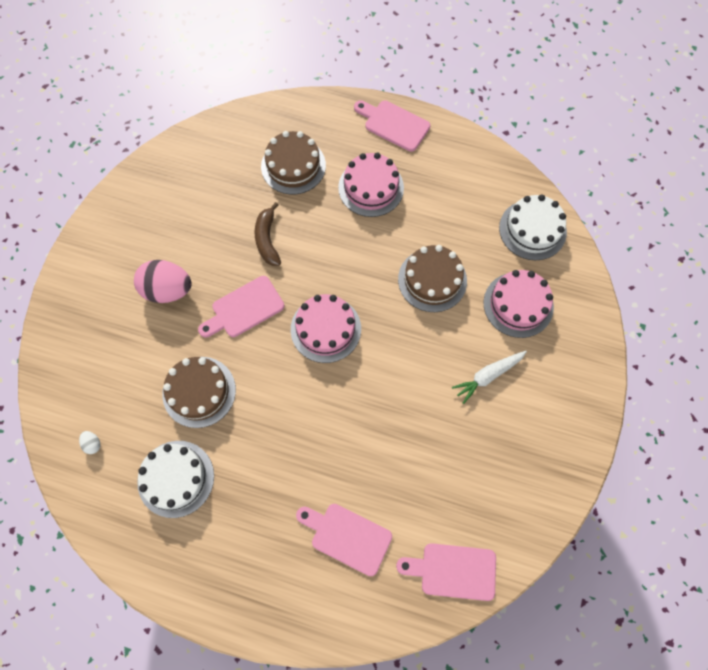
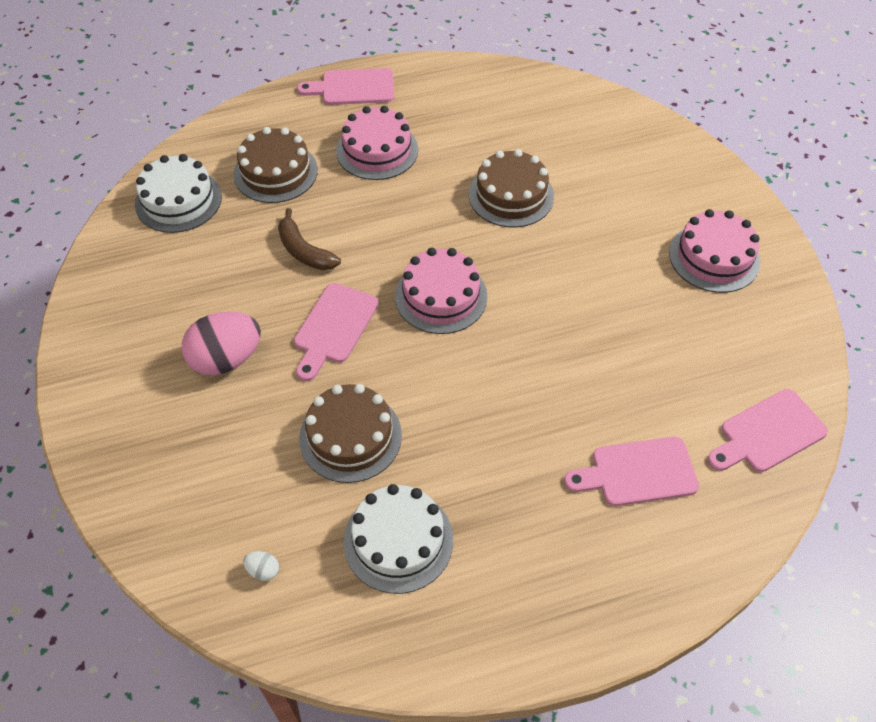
camera: 35 degrees left, 15 degrees down
(488, 376) = (640, 245): white carrot -> none
(518, 304) = (611, 172): pink cake -> pink cake (714, 257)
(532, 229) = (567, 106): white cake -> white cake (178, 200)

